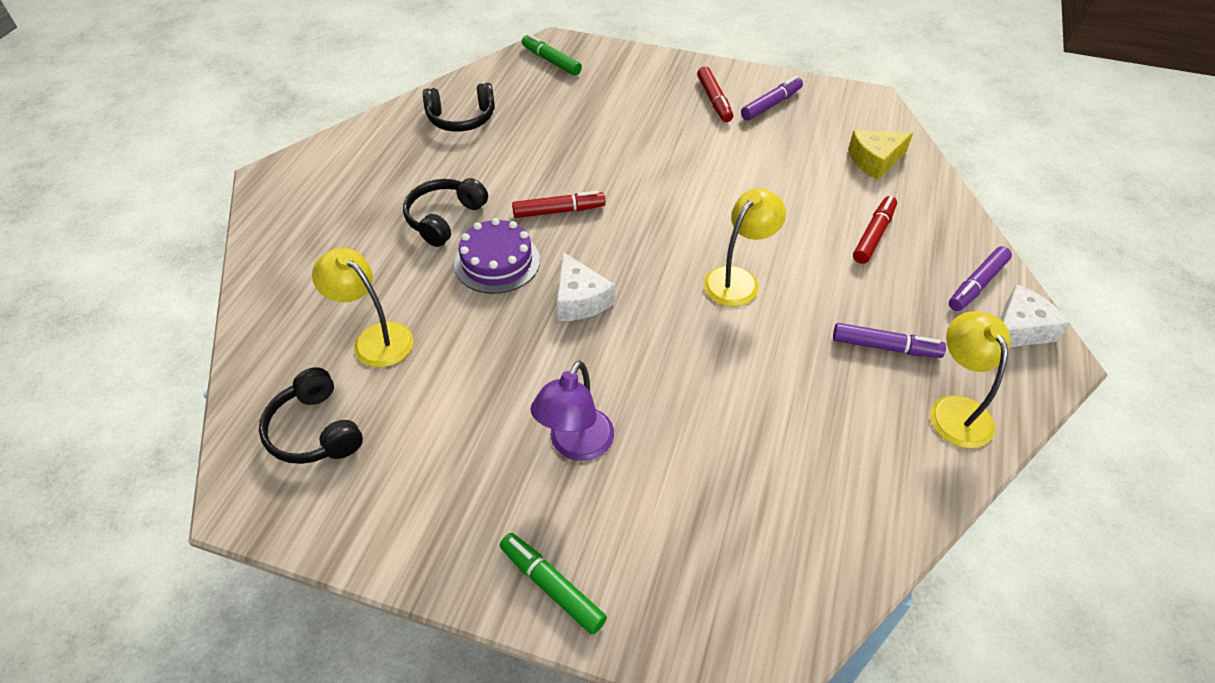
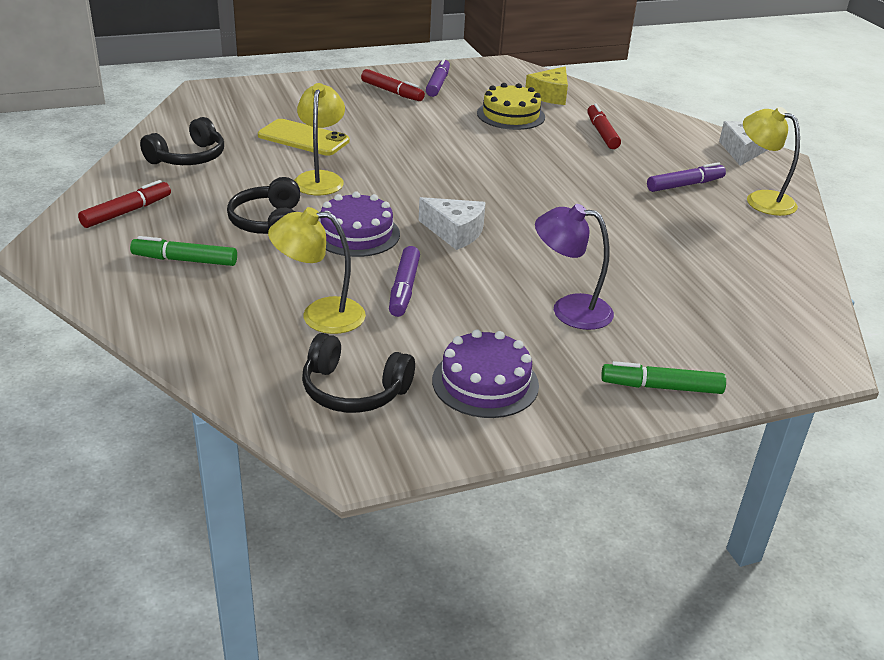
camera: 40 degrees left, 15 degrees down
(414, 484) = (485, 382): none -> purple cake
(551, 61) = (219, 101): green marker -> green marker (185, 260)
(558, 211) = (362, 188): red marker -> red marker (126, 212)
(573, 130) = (303, 138): none -> yellow phone
(576, 445) = (569, 310): purple lamp -> purple lamp turned 120 degrees clockwise
(738, 279) = (549, 183): yellow lamp -> yellow lamp (320, 178)
(800, 173) = (511, 115): none -> yellow cake
(977, 284) = (693, 138): purple marker -> purple marker (404, 288)

